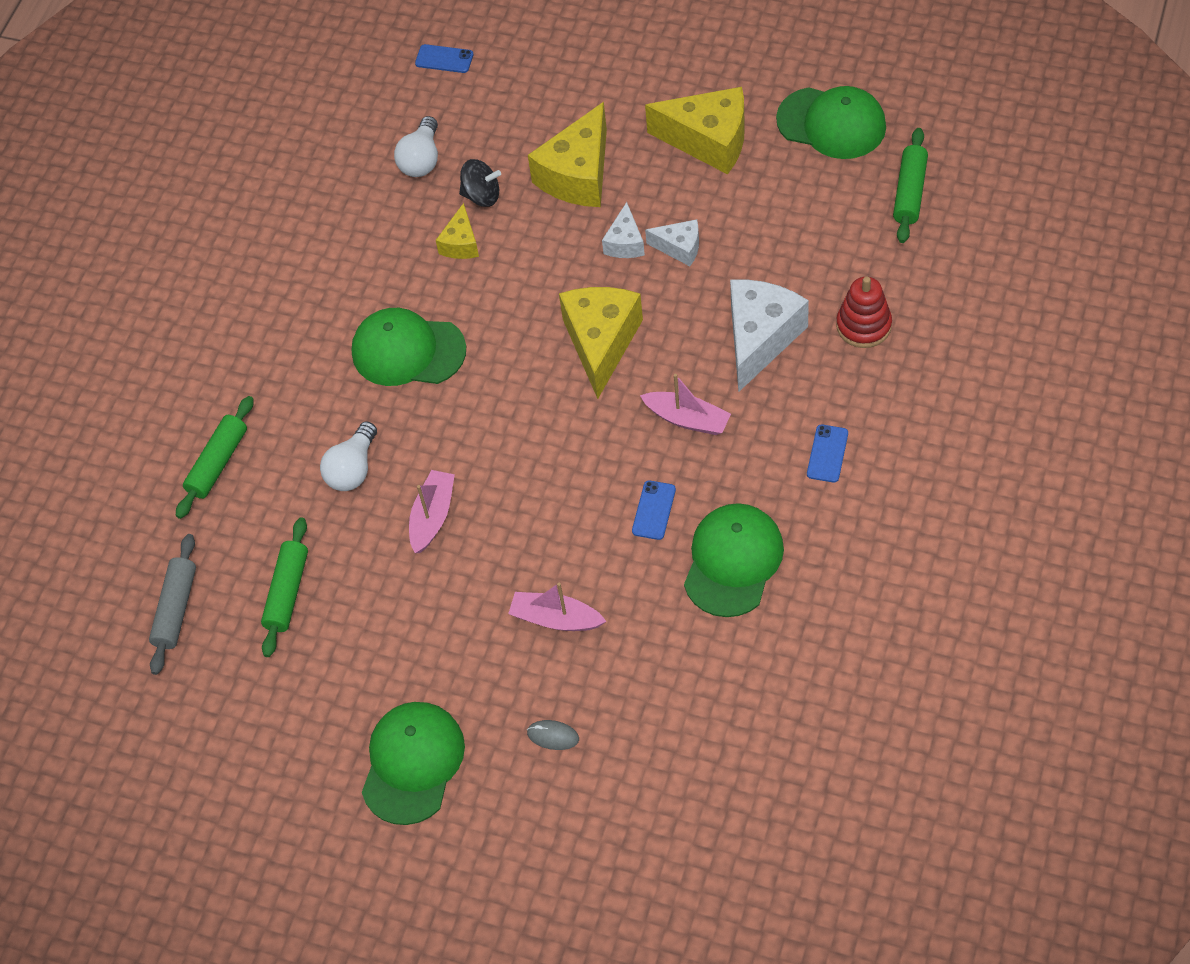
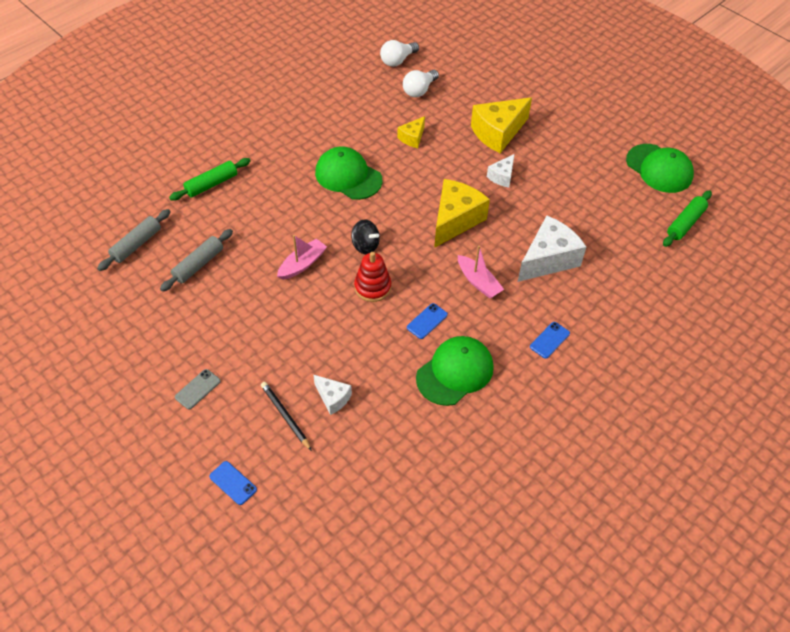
camera: 20 degrees right, 5 degrees down
(287, 592) = (198, 264): green rolling pin -> grey rolling pin
(353, 469) = (278, 220): white light bulb -> white light bulb (397, 60)
(412, 763) = (198, 389): green cap -> grey phone
(444, 59) = (463, 50): blue phone -> blue phone (233, 483)
(482, 195) = (439, 120): black spinning top -> black spinning top (365, 246)
(553, 736) = (285, 416): grey mouse -> black pencil
(556, 619) = (332, 352): pink boat -> none
(679, 248) = (531, 192): white cheese -> white cheese (333, 398)
(709, 141) = (582, 147): yellow cheese -> none
(863, 325) = (614, 281): red stacking toy -> red stacking toy (372, 287)

